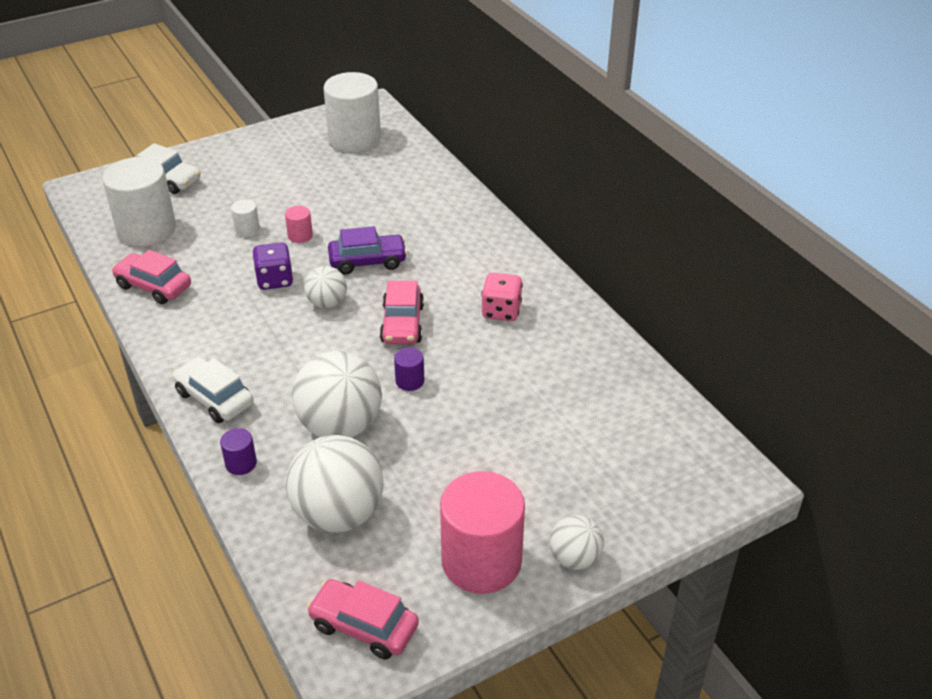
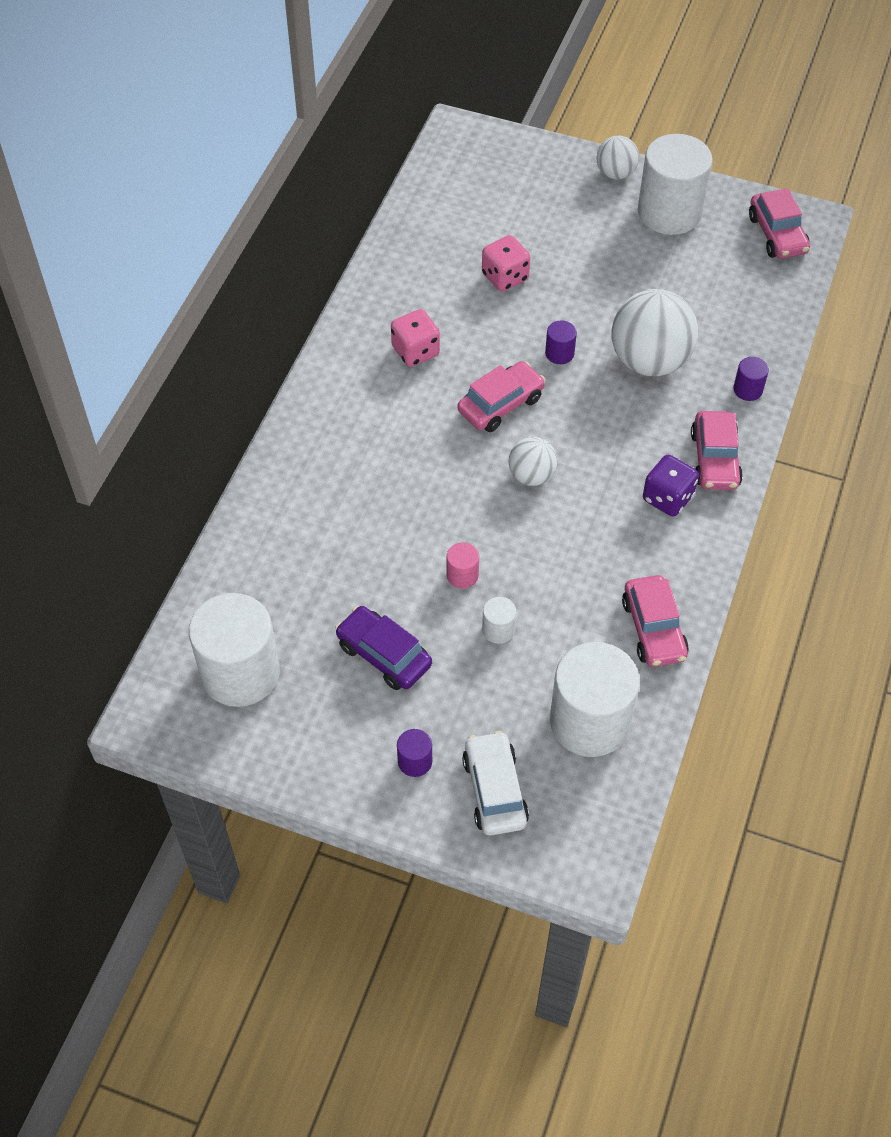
camera: 130 degrees left, 15 degrees up
(214, 398) = (715, 459): white car -> pink car
(222, 165) = (415, 761): none -> purple cylinder
(274, 280) = (544, 540): purple dice -> purple dice (667, 498)
(338, 514) = (720, 304): white ball -> none
(368, 261) = (445, 491): purple car -> purple car (383, 655)
(481, 561) = (669, 212): pink cylinder -> white cylinder
(522, 399) = (505, 277): none -> pink dice

